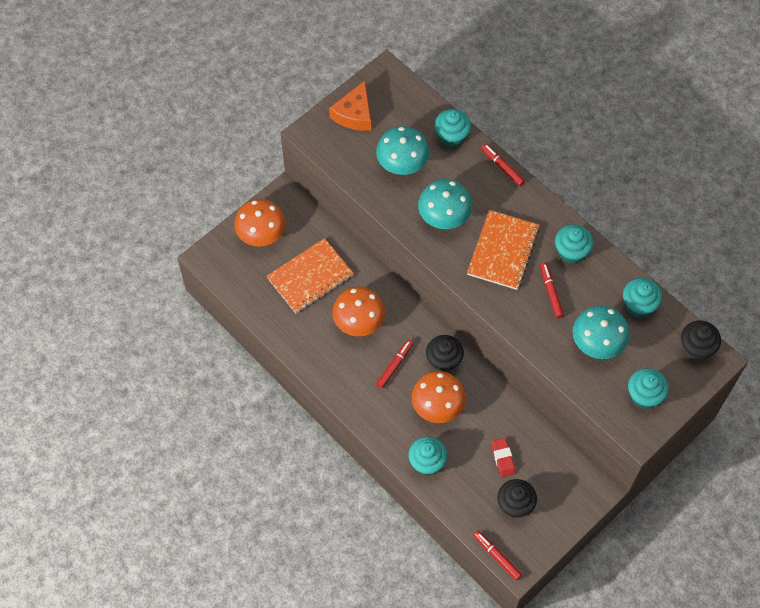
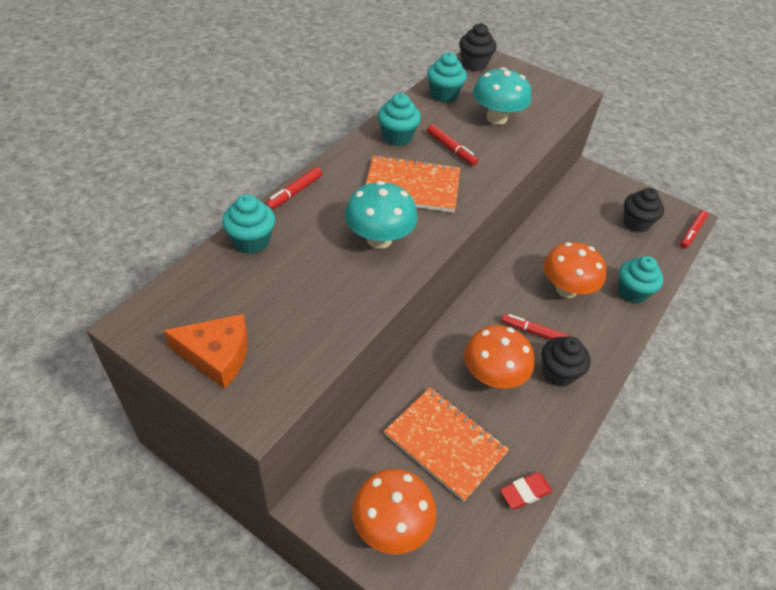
camera: 105 degrees left, 15 degrees down
(402, 164) = (304, 288): turquoise mushroom -> none
(443, 361) = (511, 289): black cupcake -> black cupcake (558, 373)
(503, 458) = (595, 234): red eraser -> red eraser (525, 492)
(551, 292) = (451, 149): red marker -> red marker turned 105 degrees counterclockwise
(644, 396) = (536, 91): turquoise cupcake -> none

